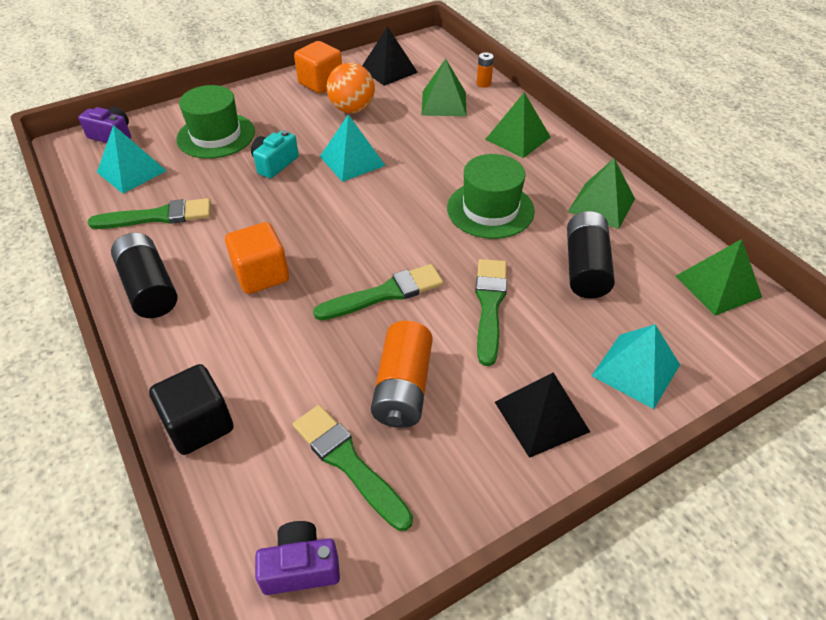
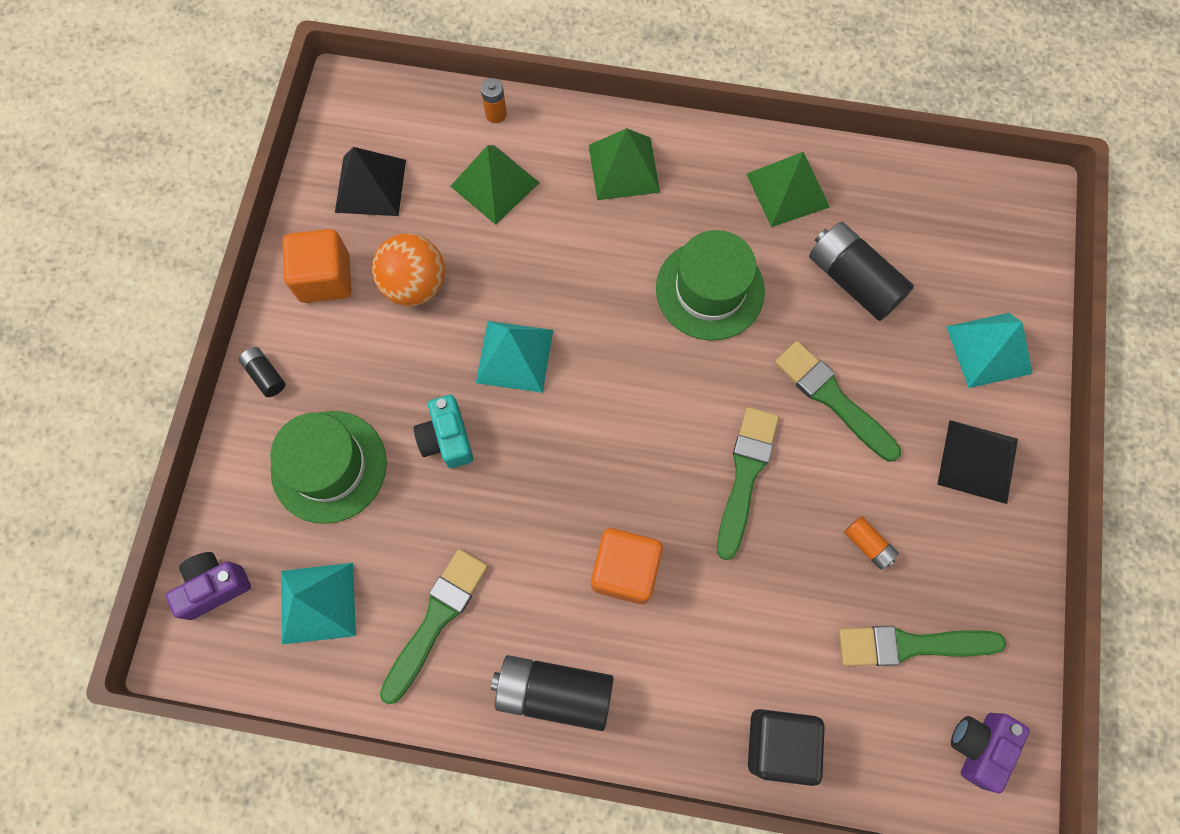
camera: 50 degrees left, 25 degrees up
(246, 93) = (265, 375): none -> black battery
(403, 387) = (867, 544): orange battery -> orange battery, size x0.48
(718, 286) = (957, 200): green pyramid -> none

